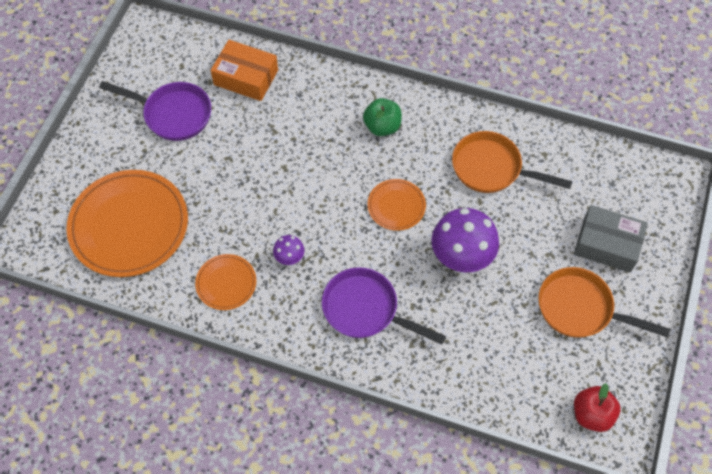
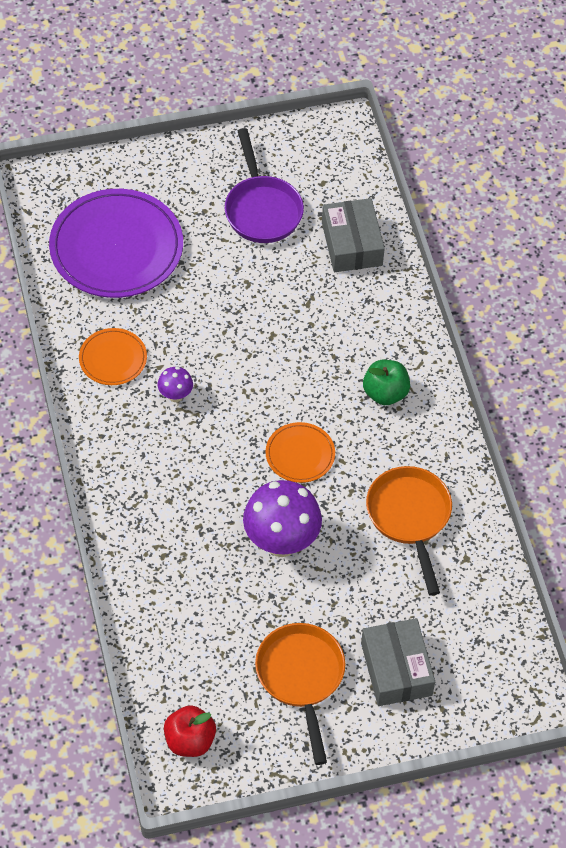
camera: 55 degrees right, 5 degrees down
(129, 226) = (116, 248): orange plate -> purple plate
(246, 77) = (352, 244): orange box -> grey box
(365, 310) = (166, 488): purple pan -> none

